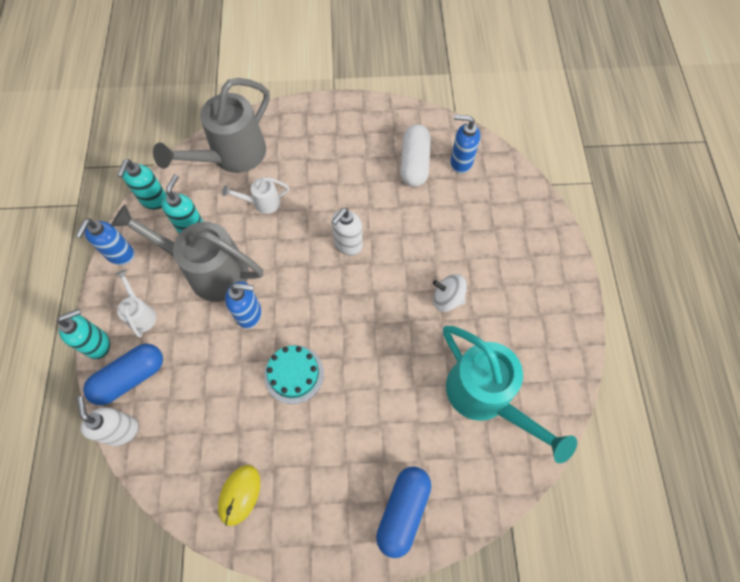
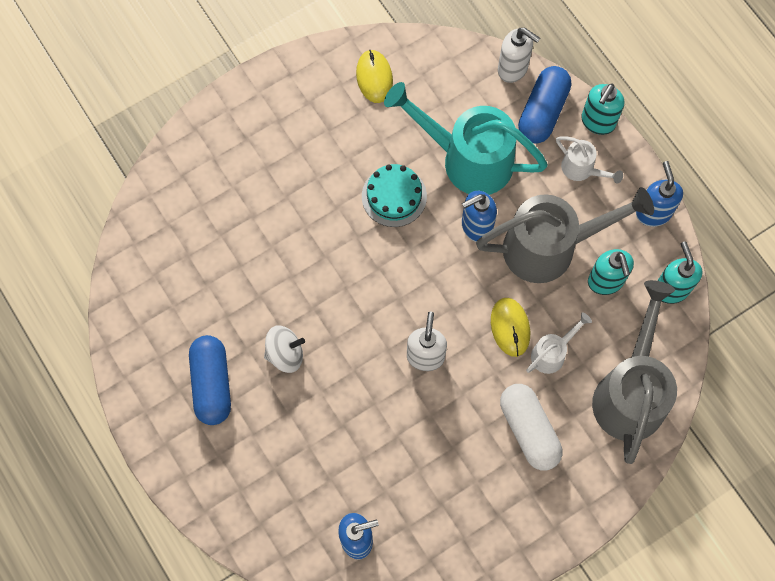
camera: 150 degrees right, 5 degrees up
(277, 233) = (510, 327): none -> yellow mouse
(403, 511) = (226, 139): blue capsule -> blue capsule (212, 384)
(414, 163) = (412, 506): white capsule -> white capsule (529, 430)
(485, 397) = (198, 274): turquoise watering can -> turquoise watering can (467, 159)

